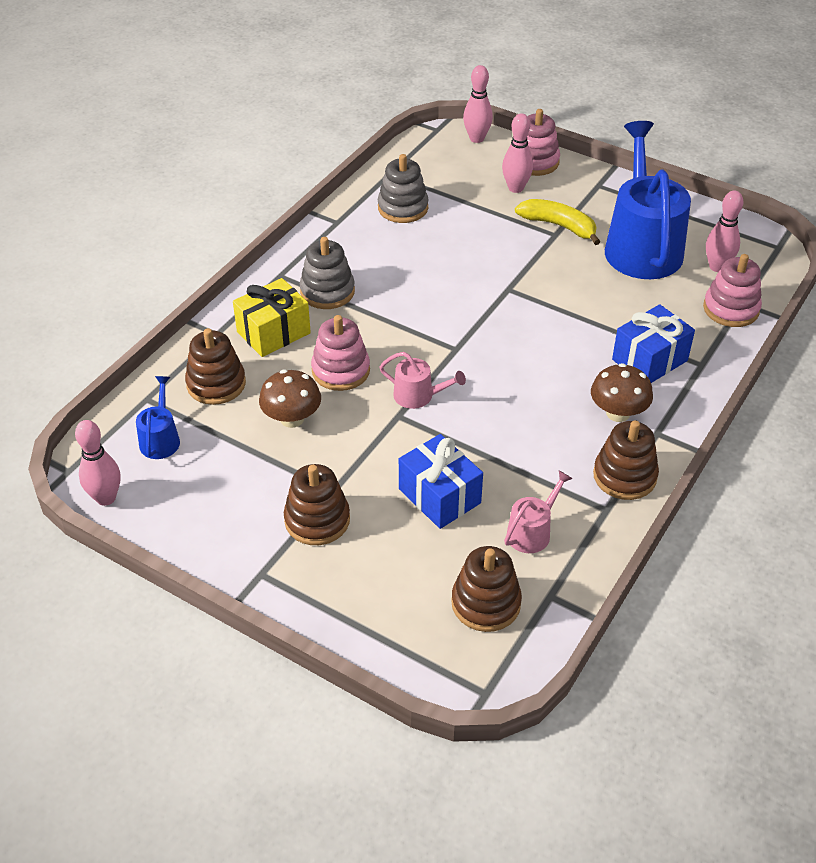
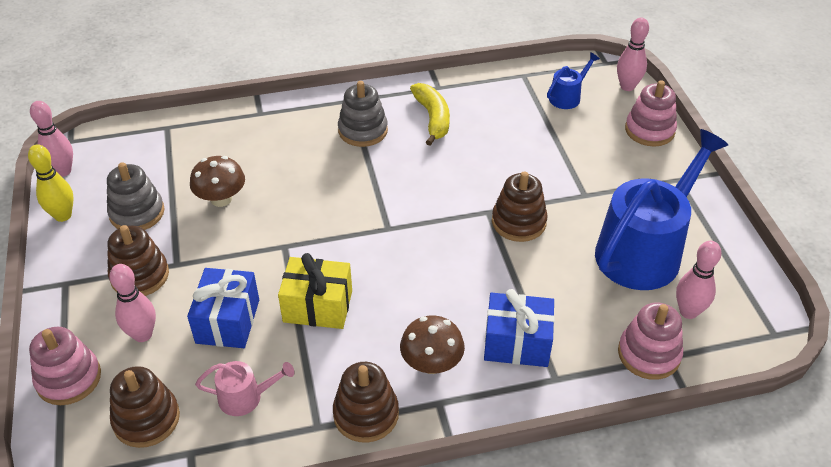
camera: 45 degrees right, 0 degrees up
(160, 439) = (137, 157): blue watering can -> blue watering can (567, 97)
(169, 529) = (63, 215): none -> yellow bowling pin
(216, 384) = (213, 145): brown stacking toy -> brown stacking toy (518, 222)
(273, 332) = (292, 135): yellow gift -> yellow gift (318, 306)
(341, 370) = (294, 189): pink stacking toy -> pink stacking toy (69, 378)
(403, 208) = (497, 105): grey stacking toy -> grey stacking toy (137, 213)
(418, 396) = (315, 242): pink watering can -> none
(515, 188) = (604, 141): pink bowling pin -> pink bowling pin (142, 335)
(559, 226) = (597, 191): yellow banana -> yellow banana (432, 118)

